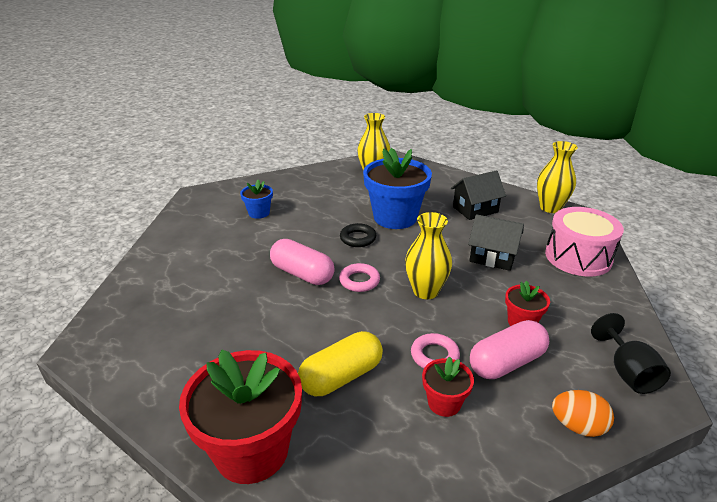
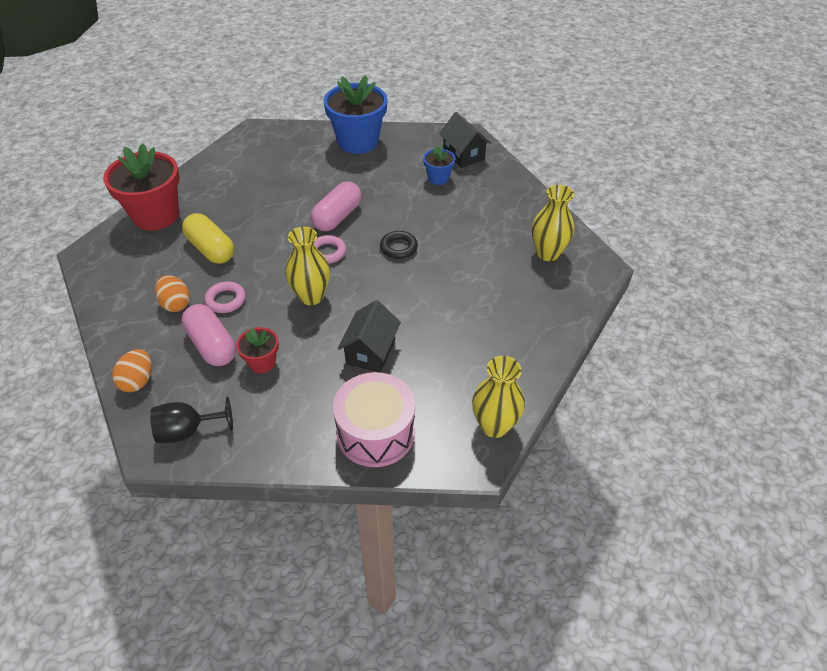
camera: 85 degrees right, 15 degrees up
(395, 217) = (444, 274): blue flower pot -> blue flower pot (358, 141)
(444, 403) = (176, 304): red flower pot -> orange egg
(475, 209) = (475, 345): black house -> black house (463, 155)

